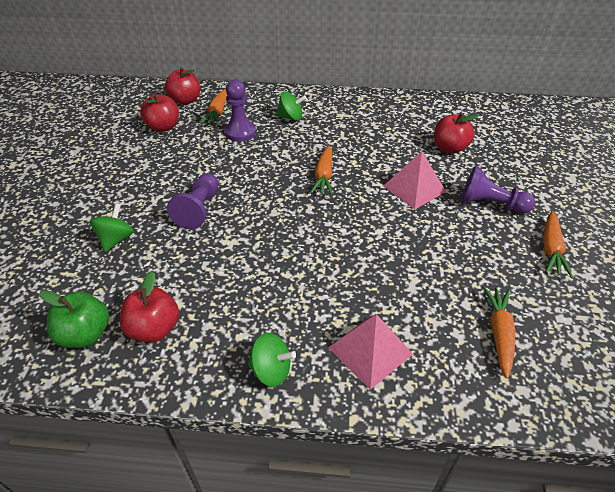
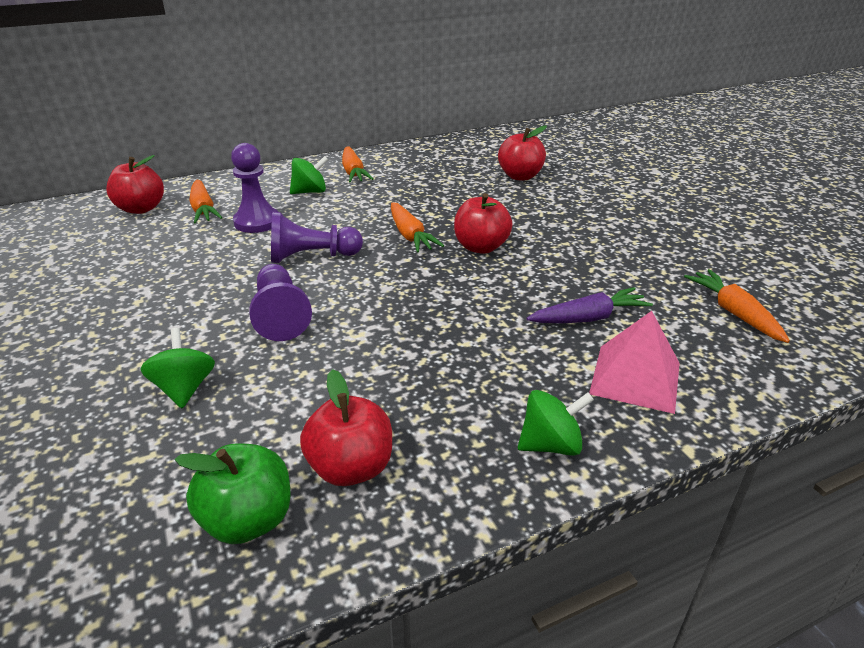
camera: 30 degrees left, 10 degrees down
(163, 127) = (134, 244): red apple -> red apple (481, 247)
(384, 290) = (589, 318): none -> purple carrot
(414, 188) = (522, 219): pink pyramid -> none
(490, 204) = (609, 211): purple pawn -> purple pawn (312, 257)
(551, 249) = (701, 230): orange carrot -> orange carrot (353, 172)

